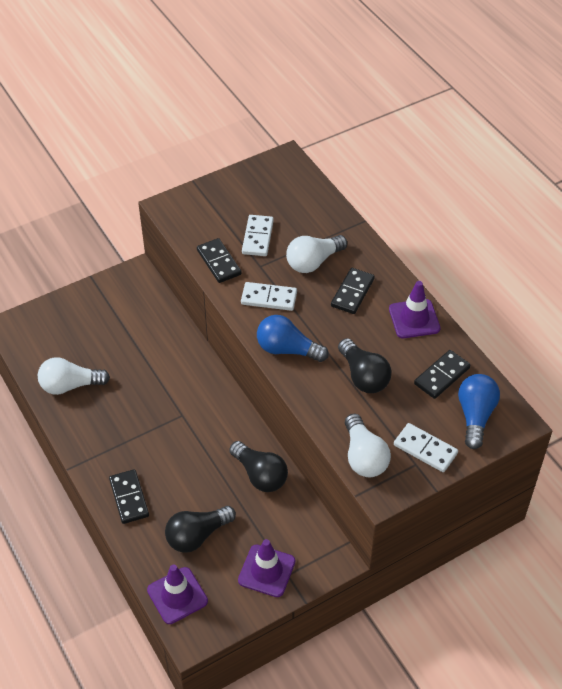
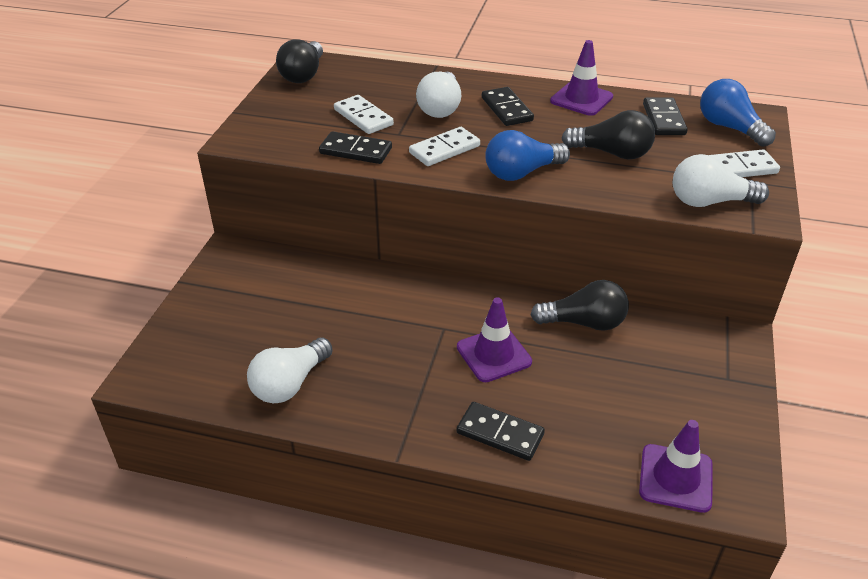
camera: 45 degrees left, 10 degrees down
(197, 535) = (610, 412): black light bulb -> black light bulb (303, 74)
(266, 571) = (709, 390): purple traffic cone -> purple traffic cone (494, 354)
(364, 456) = (710, 202): white light bulb -> white light bulb turned 150 degrees clockwise

